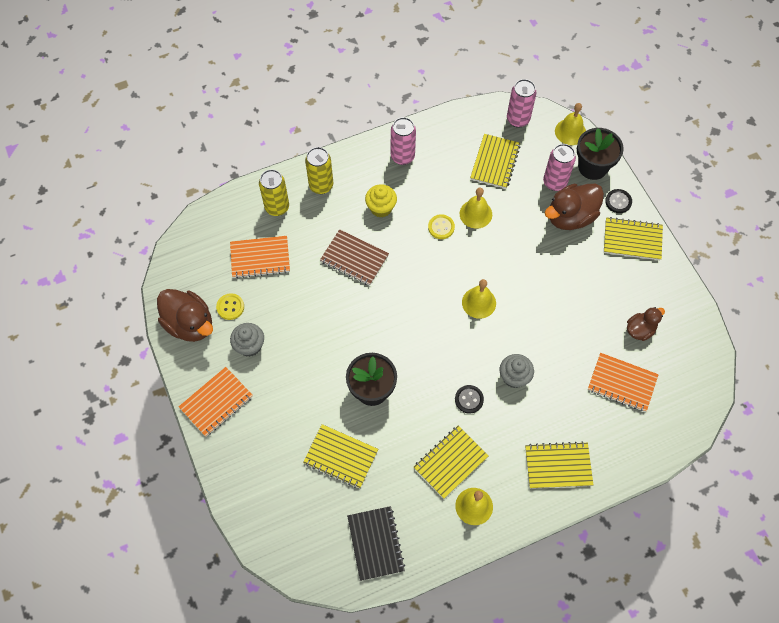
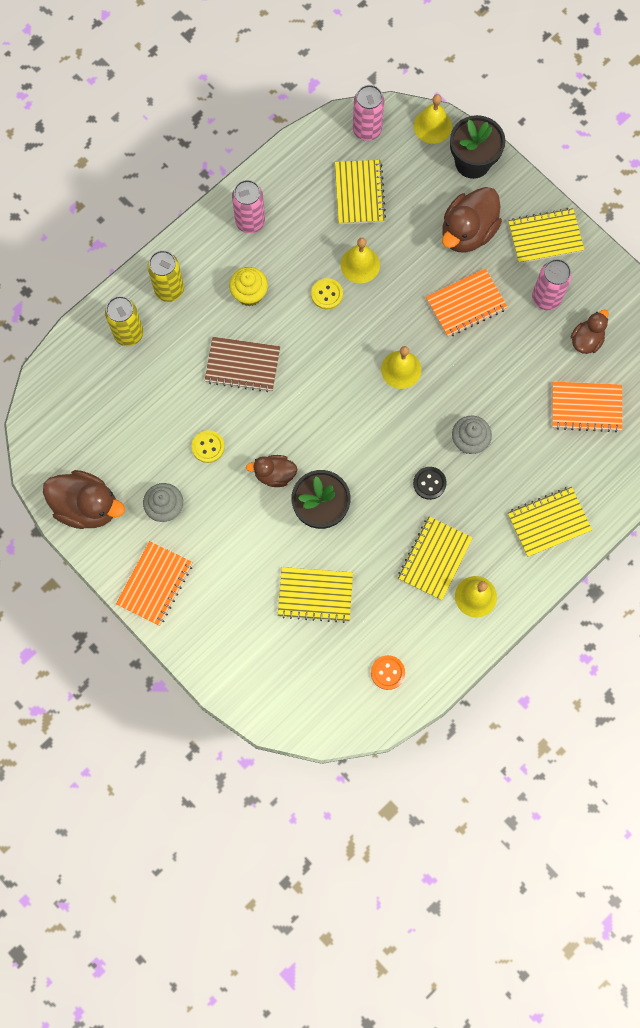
camera: 20 degrees left, 10 degrees up
(230, 307) = (124, 471): yellow button -> yellow button (208, 447)
(260, 258) = (134, 401): orange notebook -> orange notebook (466, 304)
(346, 349) = (274, 474): none -> brown duck
(375, 543) = (387, 672): black notebook -> orange button
(554, 182) = (436, 196): pink can -> pink can (546, 298)
(618, 202) = (515, 196): black button -> none

